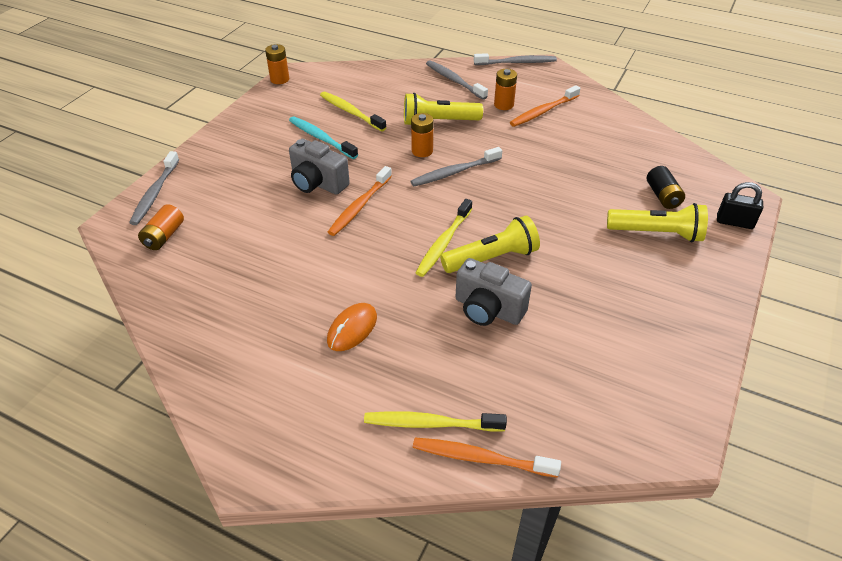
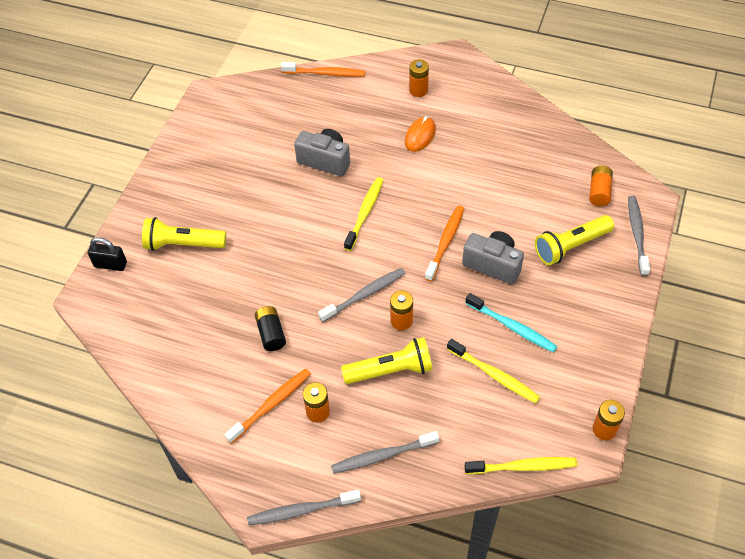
camera: 175 degrees right, 10 degrees up
(333, 403) = (418, 90): none -> orange battery
(430, 423) = (356, 87): yellow toothbrush -> yellow toothbrush (523, 467)
(454, 80) = (382, 456): grey toothbrush -> grey toothbrush turned 120 degrees clockwise
(492, 258) = (324, 203): yellow flashlight -> yellow flashlight (571, 246)
(663, 196) = (166, 288): black battery -> black battery (271, 333)

